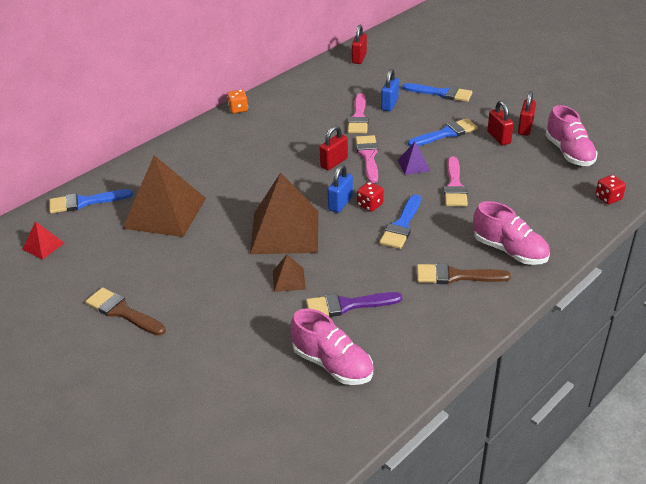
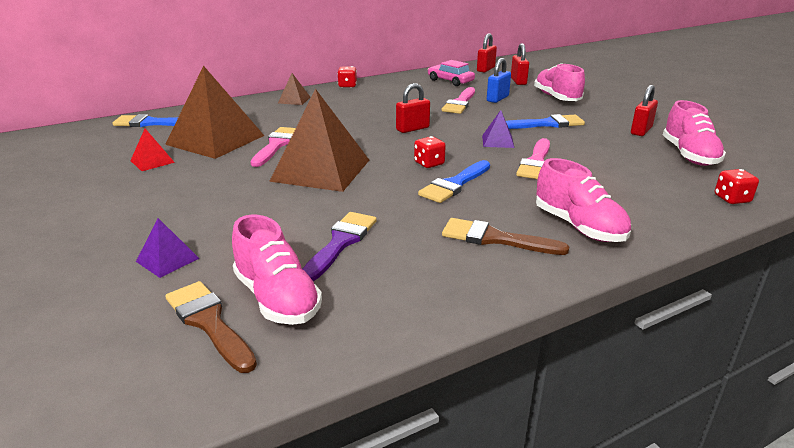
camera: 15 degrees right, 10 degrees down
(43, 246) = (81, 145): red pyramid -> red pyramid (152, 161)
(122, 312) = (94, 205): brown brush -> brown brush (209, 322)
(229, 351) = (167, 259): none -> purple pyramid
(238, 109) = (347, 86): orange dice -> red dice
(288, 280) = (292, 208): brown pyramid -> brown pyramid (294, 100)
(334, 84) = (450, 81): none -> pink car
(340, 203) = (397, 158): blue padlock -> none
(347, 305) = (341, 243): purple brush -> purple brush turned 105 degrees clockwise
(368, 156) = (452, 129): pink brush -> pink brush (276, 145)
(441, 93) = (556, 98): blue brush -> pink shoe
(499, 137) = (606, 134): red padlock -> red padlock (518, 81)

